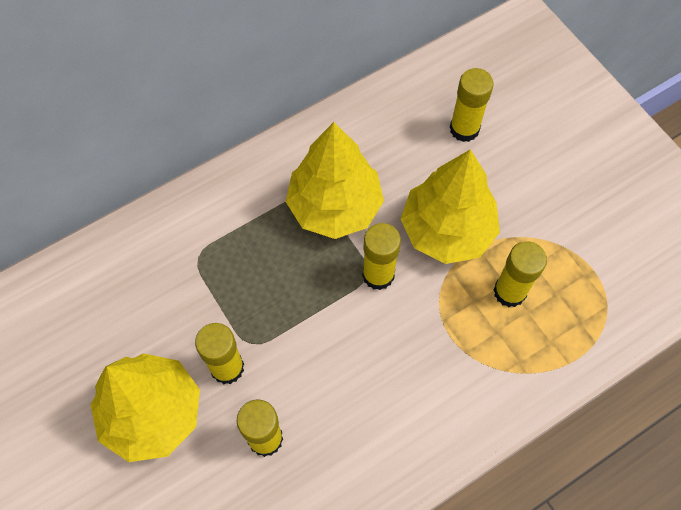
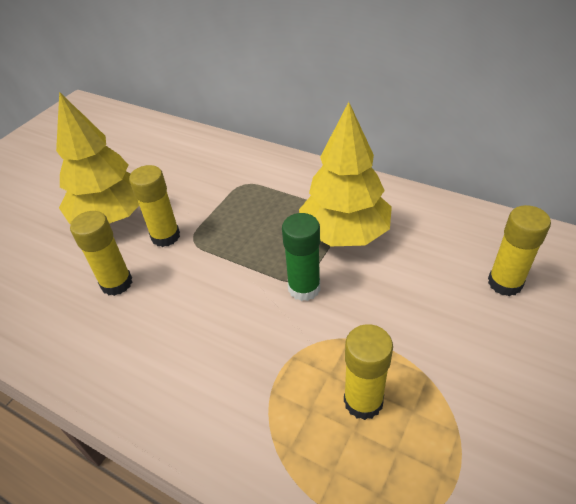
camera: 65 degrees right, 20 degrees down
(378, 275) = (304, 288): yellow glue stick -> green glue stick
(447, 230) = (387, 317): yellow tree -> none

